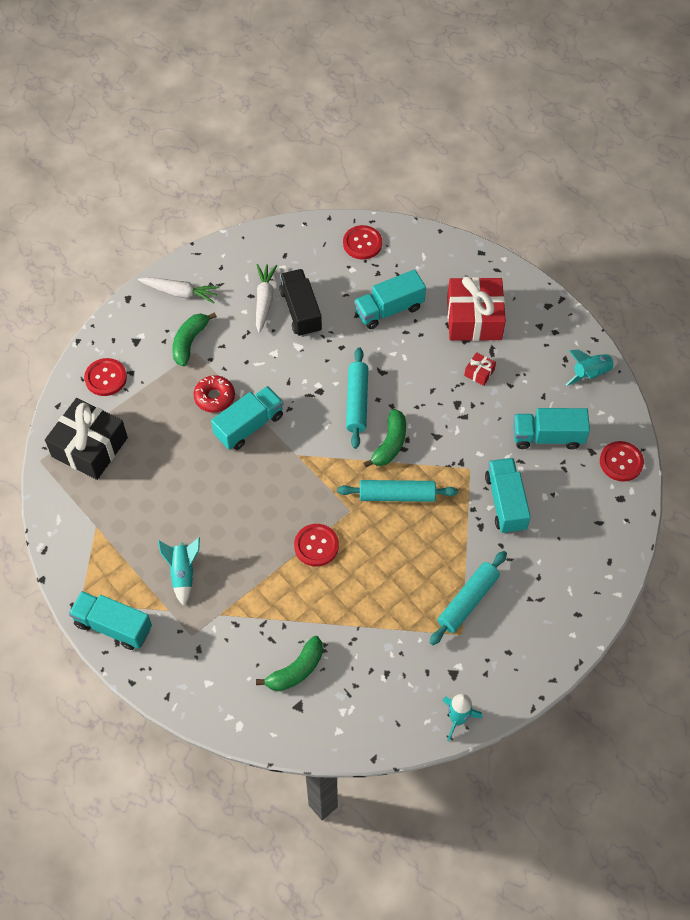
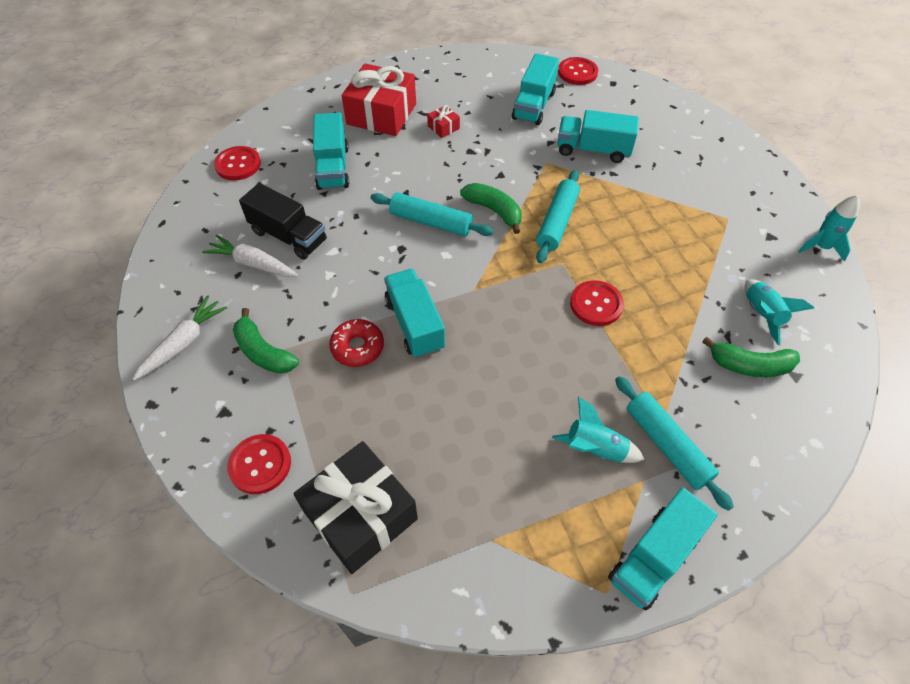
camera: 70 degrees left, 5 degrees down
(296, 670) = (749, 365): green banana -> green banana turned 120 degrees clockwise
(301, 311) = (288, 236): black truck -> black truck turned 150 degrees counterclockwise
(467, 601) = (692, 204): turquoise rolling pin -> turquoise rolling pin (666, 445)
(591, 374) = (481, 63): turquoise rocket -> turquoise rocket (761, 314)

